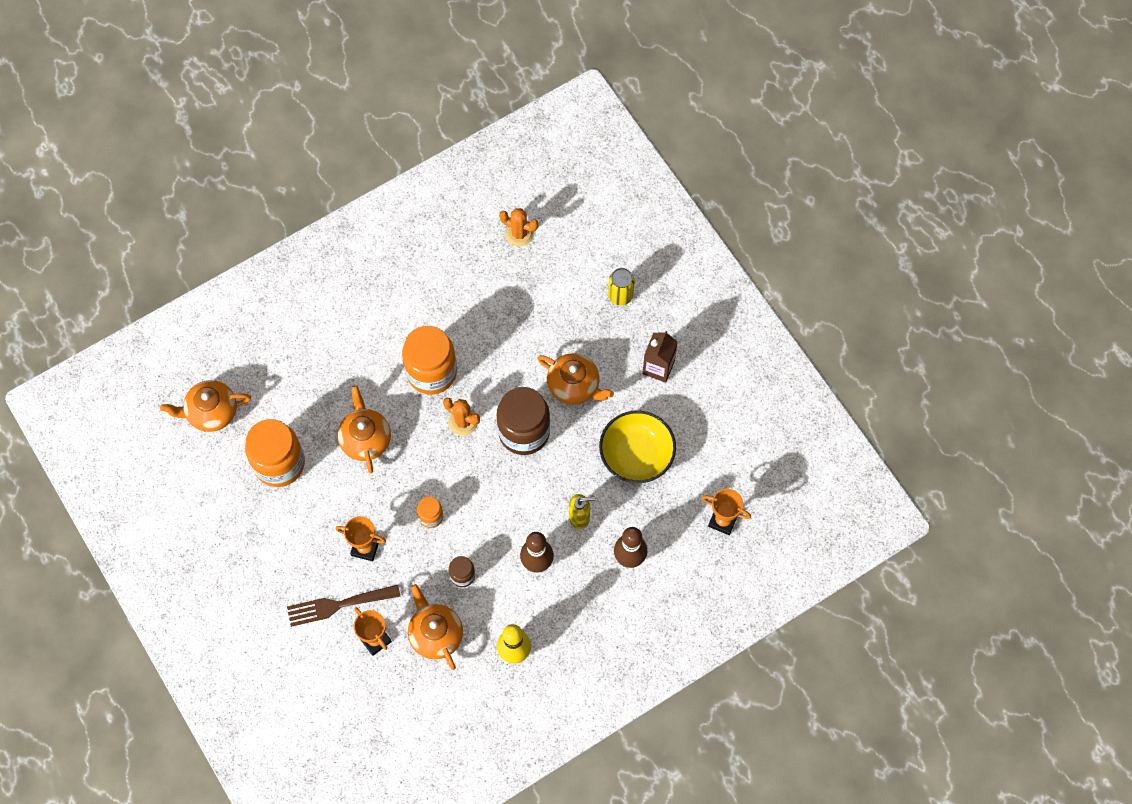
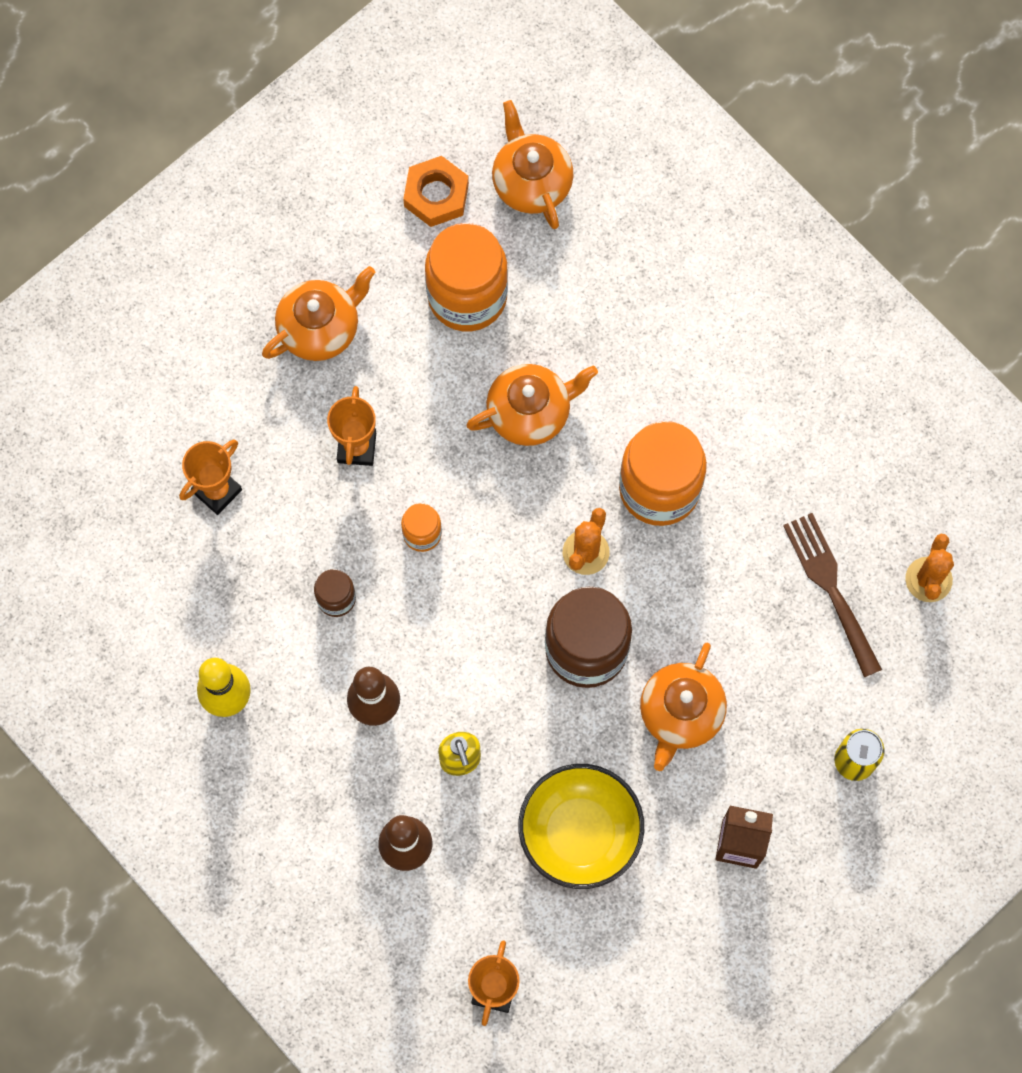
camera: 80 degrees right, 5 degrees up
(205, 471) = (436, 195): none -> orange nut
(338, 605) = (261, 427): brown fork -> brown fork (830, 588)
(435, 634) = (239, 576): orange teapot -> orange teapot (320, 328)

